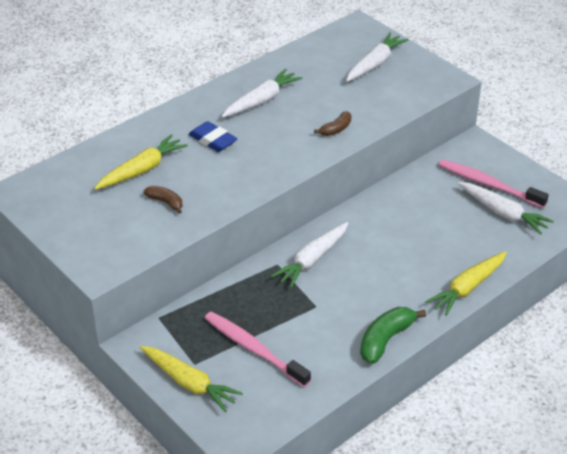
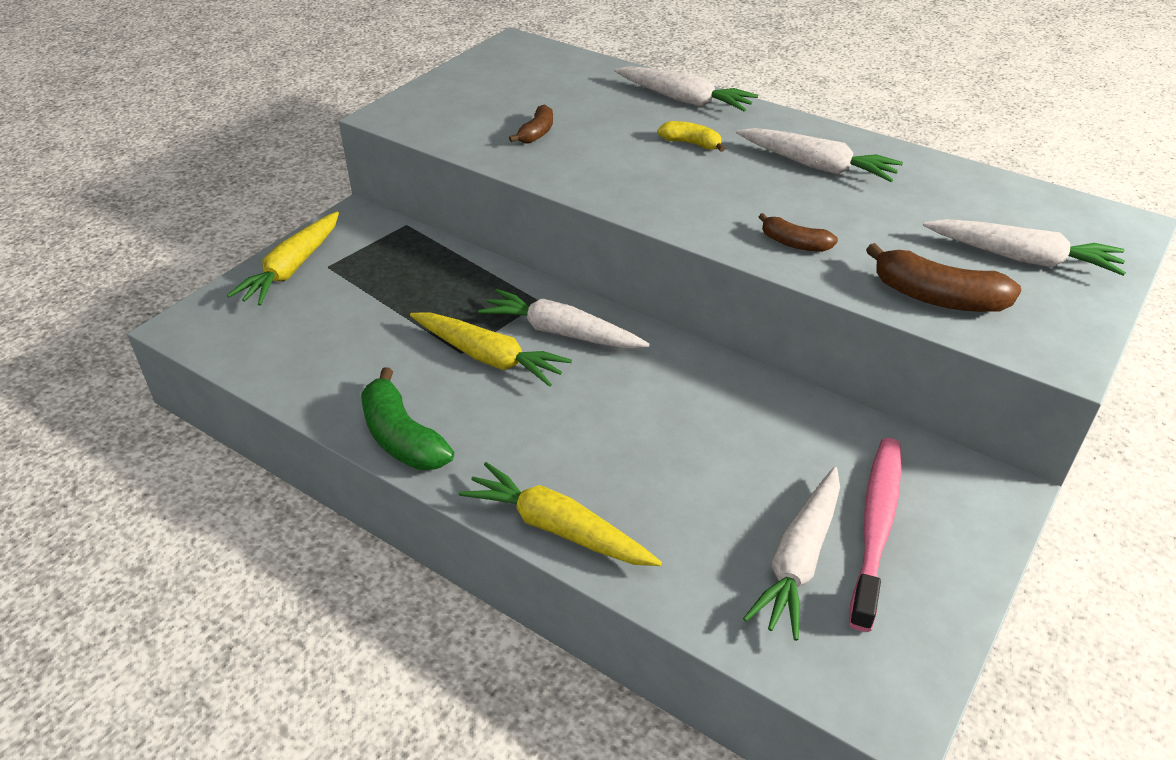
camera: 75 degrees right, 0 degrees up
(142, 170) = (595, 106): yellow carrot -> yellow carrot (488, 357)
(154, 130) = (684, 100): none -> white carrot
(213, 140) = (691, 143): blue eraser -> yellow banana
(253, 349) = (361, 309): pink toothbrush -> none
(385, 340) = (402, 438): green banana -> green banana turned 150 degrees counterclockwise
(397, 99) = (937, 298): none -> brown banana

